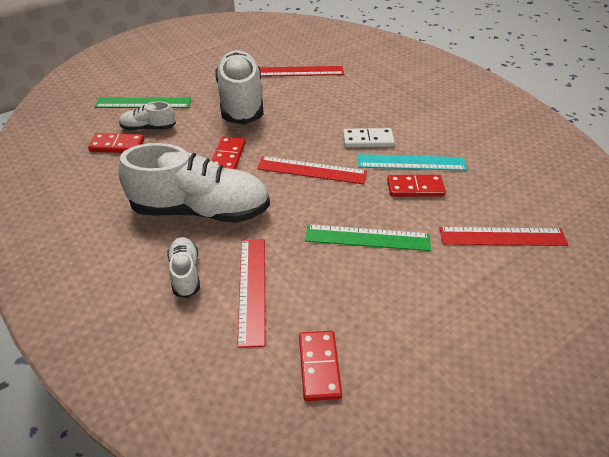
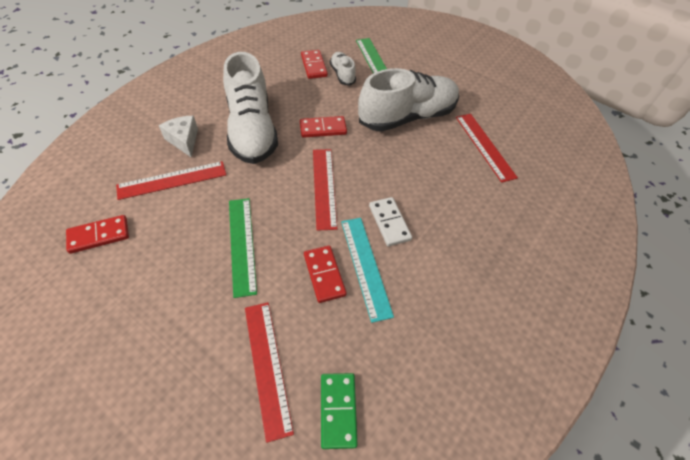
camera: 70 degrees right, 10 degrees up
(185, 273) = (184, 140): white shoe -> white cheese
(540, 202) = (338, 410): none -> green domino

